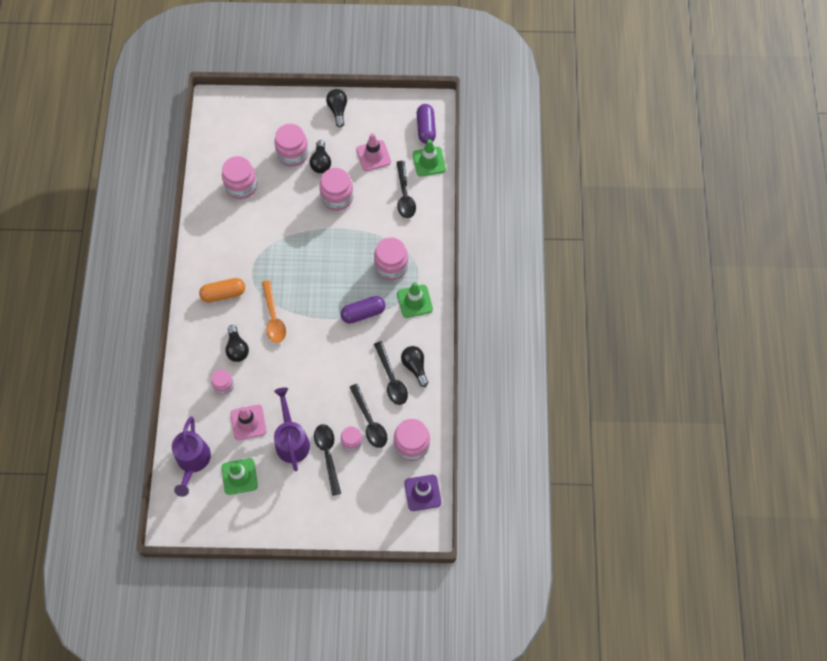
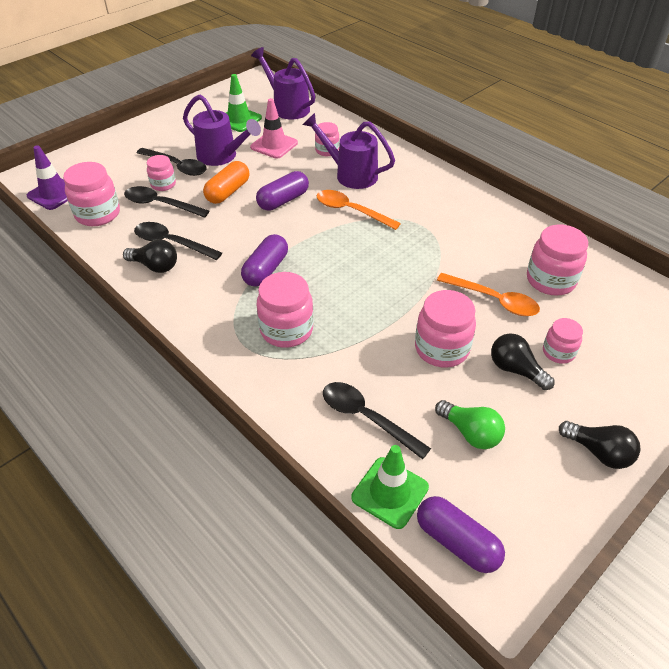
camera: 135 degrees right, 20 degrees down
(223, 294) = (421, 196): orange capsule -> orange capsule (228, 192)
(237, 348) = (351, 174): black light bulb -> purple watering can
(281, 199) = (494, 300): none -> orange spoon
(293, 154) = (558, 352): pink jar -> pink jar, size x0.59
(299, 360) = (283, 200): none -> purple capsule
(373, 156) = (470, 433): pink traffic cone -> green light bulb
(414, 301) = (218, 318): green traffic cone -> none

